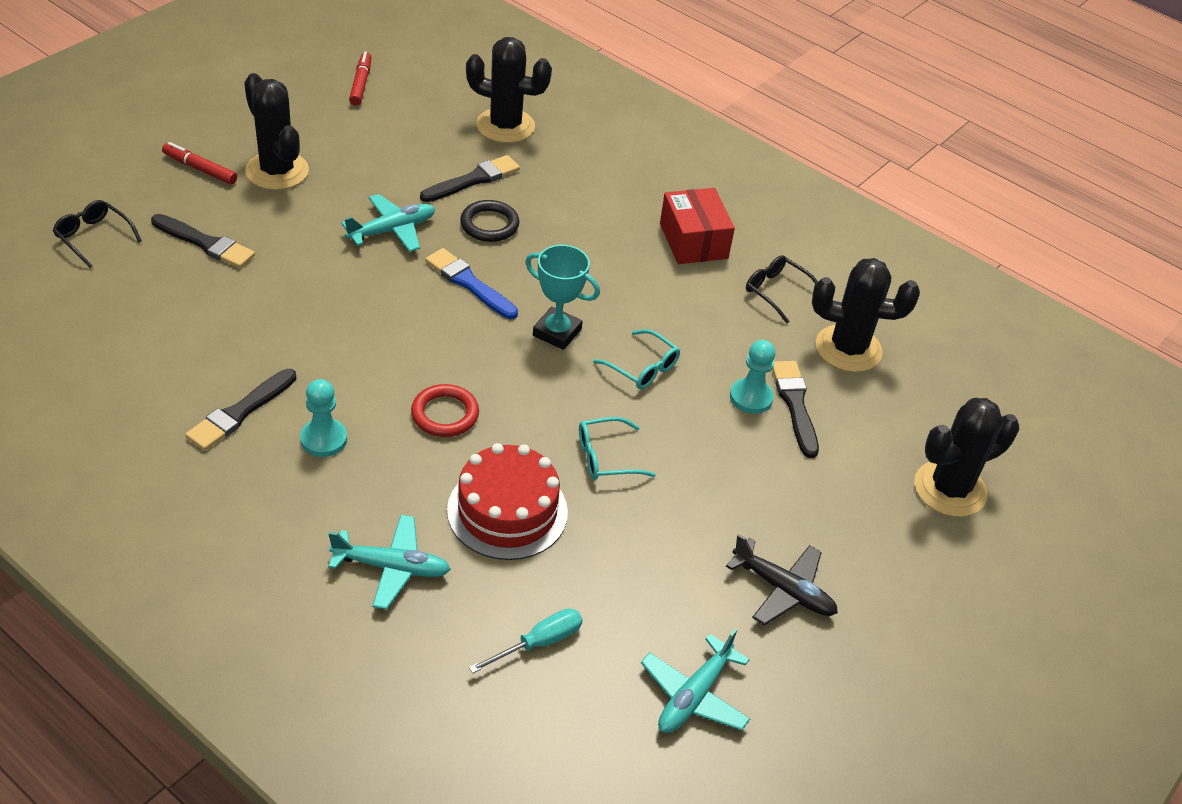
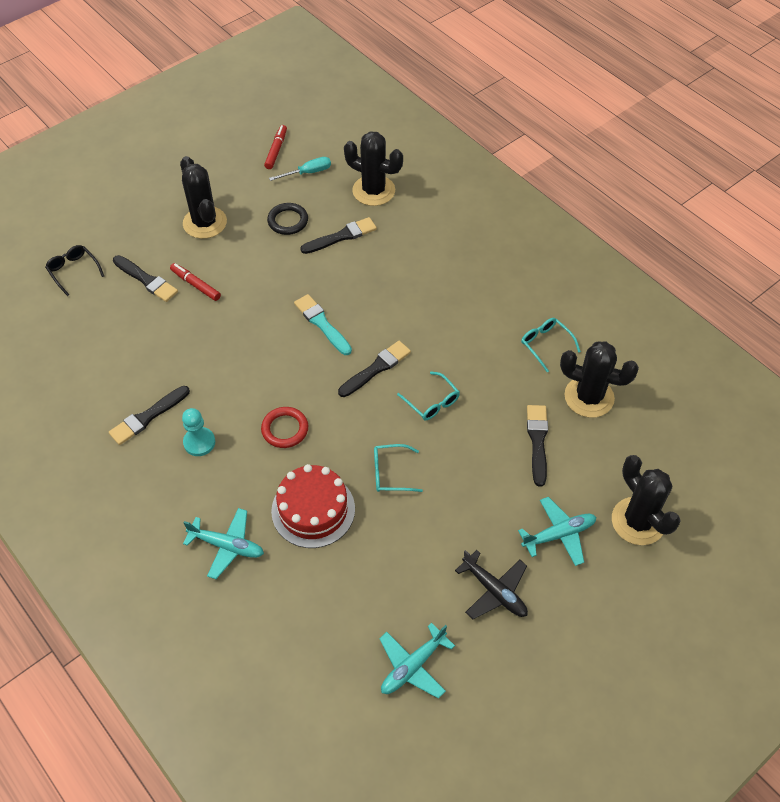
camera: 15 degrees right, 10 degrees up
(200, 169) = (152, 218): red marker -> red marker (196, 285)
(392, 230) = (276, 276): turquoise plane -> turquoise plane (559, 534)
(469, 283) = (322, 323): blue brush -> turquoise brush
(489, 224) = (346, 275): black ring -> black ring (288, 221)
(539, 643) = (314, 614): turquoise screwdriver -> turquoise screwdriver (308, 172)
(557, 332) = (376, 368): turquoise trophy -> black brush
(693, 241) = (492, 297): red box -> none
(751, 397) = (506, 433): turquoise pawn -> none
(777, 292) = (546, 345): black glasses -> turquoise glasses
(950, 489) = (638, 521): black cactus -> black cactus turned 75 degrees clockwise

